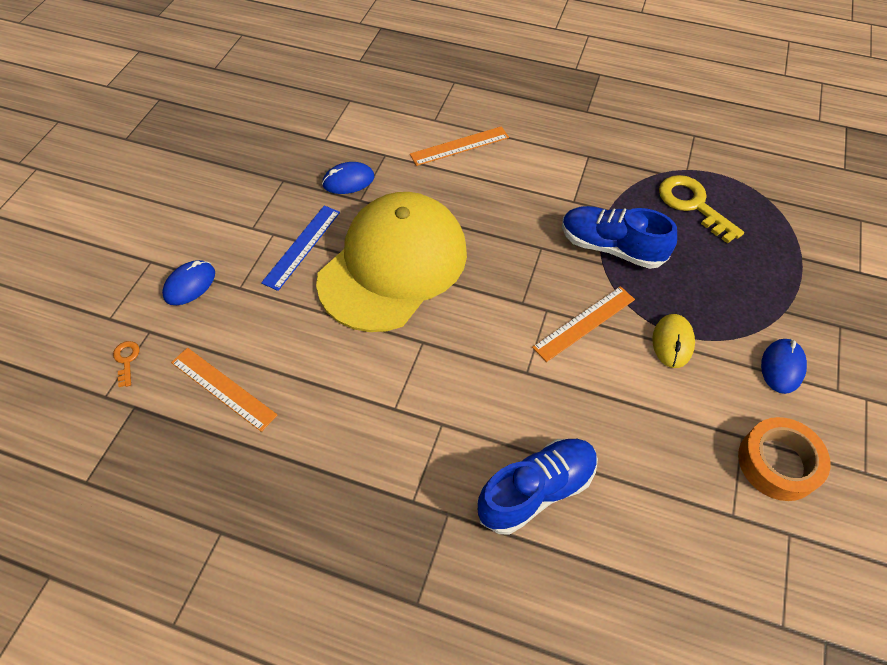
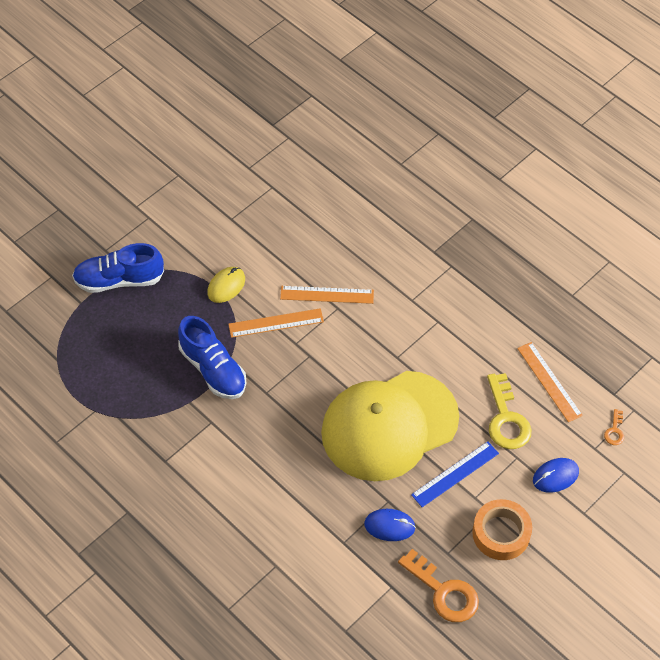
camera: 155 degrees left, 0 degrees up
(275, 151) = (444, 592): none -> orange key
(459, 146) = (271, 522): orange ruler -> orange ruler (327, 294)
(536, 490) = (375, 242): blue shoe -> blue shoe (119, 280)
(693, 205) = (120, 377): yellow key -> yellow key (506, 419)
(777, 463) = (223, 198): orange tape -> orange tape (501, 533)
(782, 367) = (169, 243): blue mouse -> none

